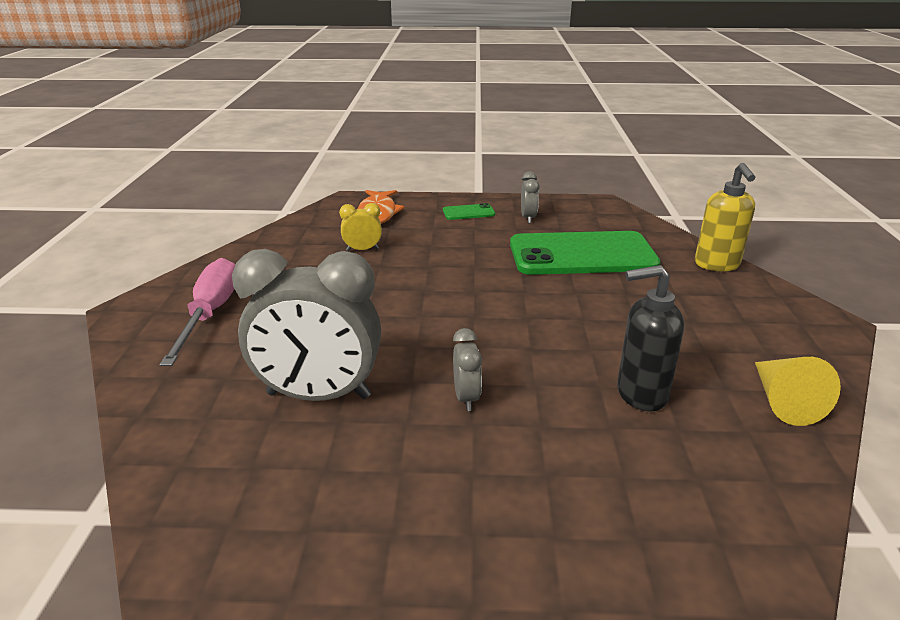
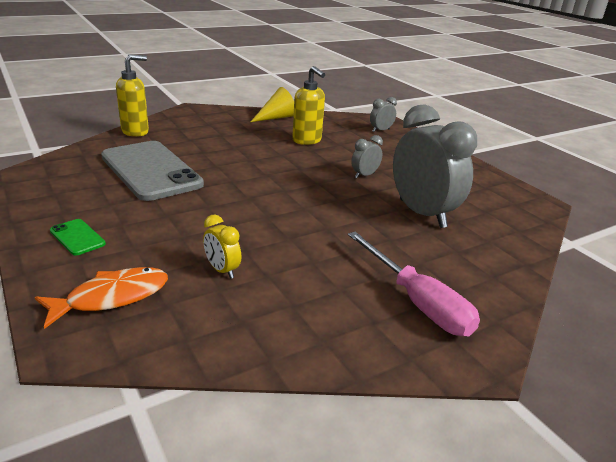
camera: 125 degrees left, 0 degrees up
(210, 314) = (417, 301): pink screwdriver -> pink screwdriver turned 90 degrees counterclockwise
(528, 218) = (78, 203): grey clock -> grey clock (381, 130)
(582, 255) = (151, 170): green phone -> grey phone
(640, 394) = (307, 140): black soap dispenser -> yellow soap dispenser

